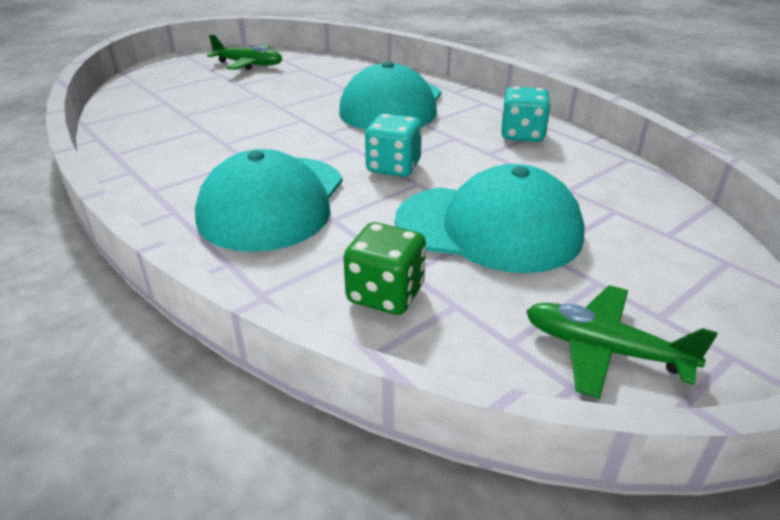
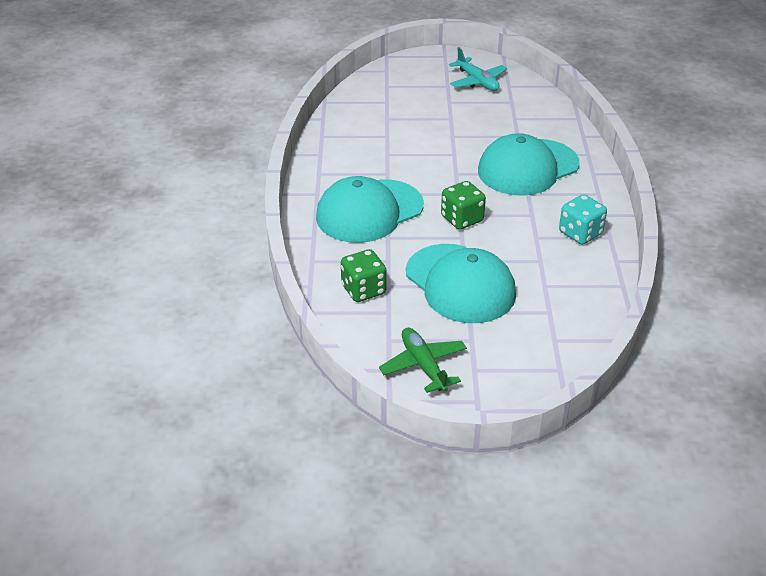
camera: 40 degrees right, 5 degrees up
(249, 64) = (477, 81): green plane -> turquoise plane
(393, 167) = (462, 219): turquoise dice -> green dice

